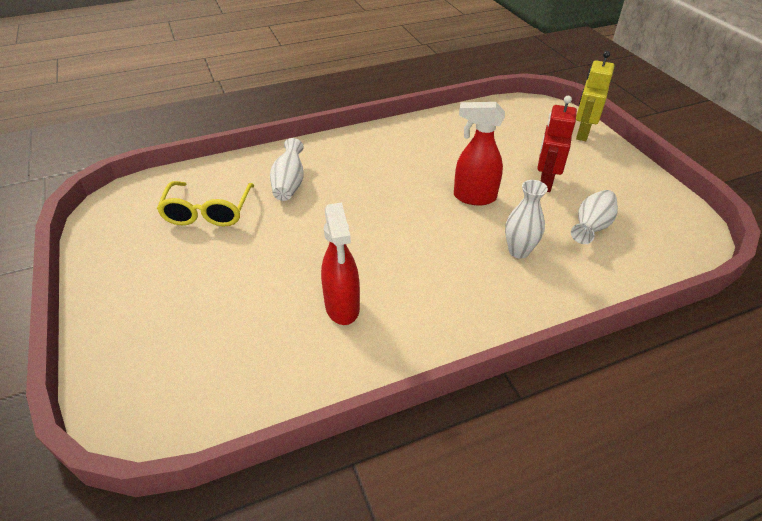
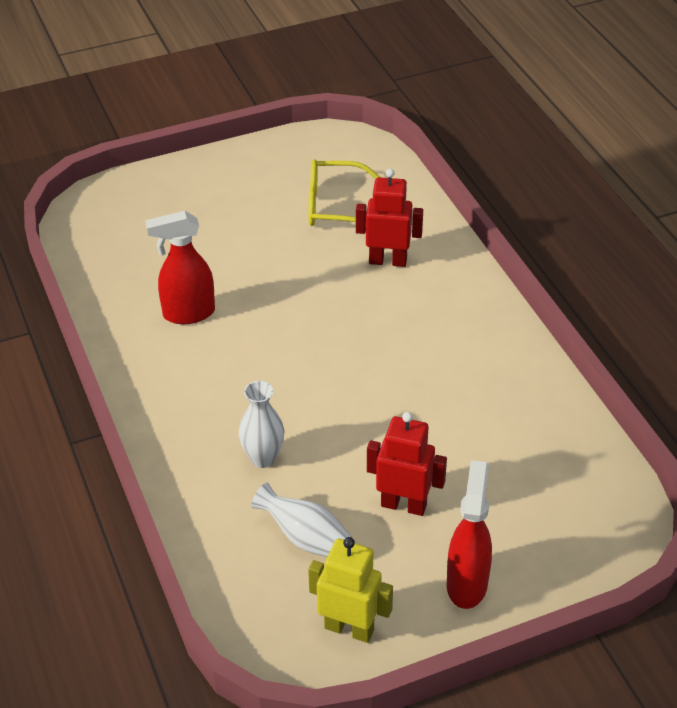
camera: 90 degrees right, 0 degrees up
(289, 184) = (388, 261): white vase -> red robot
(474, 197) = (367, 425): red spray bottle -> red spray bottle (467, 584)
(582, 133) = (543, 575): yellow robot -> yellow robot (349, 628)

